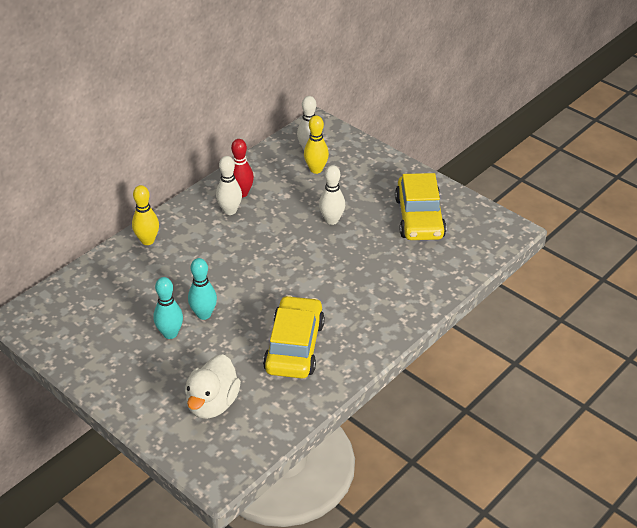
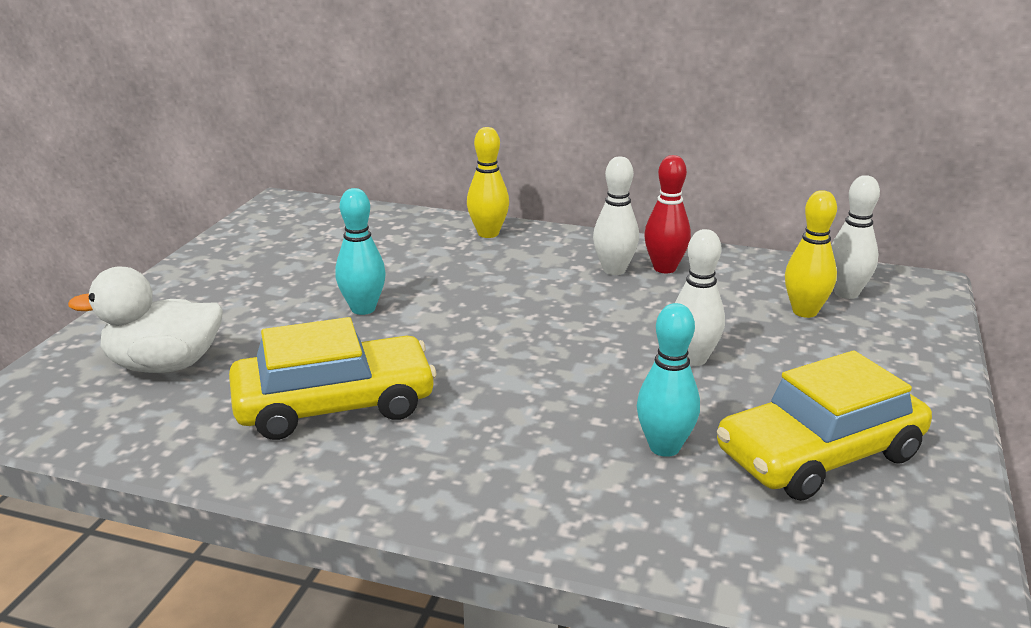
camera: 65 degrees right, 15 degrees down
(170, 333) = (305, 295): turquoise bowling pin -> turquoise bowling pin (664, 447)

